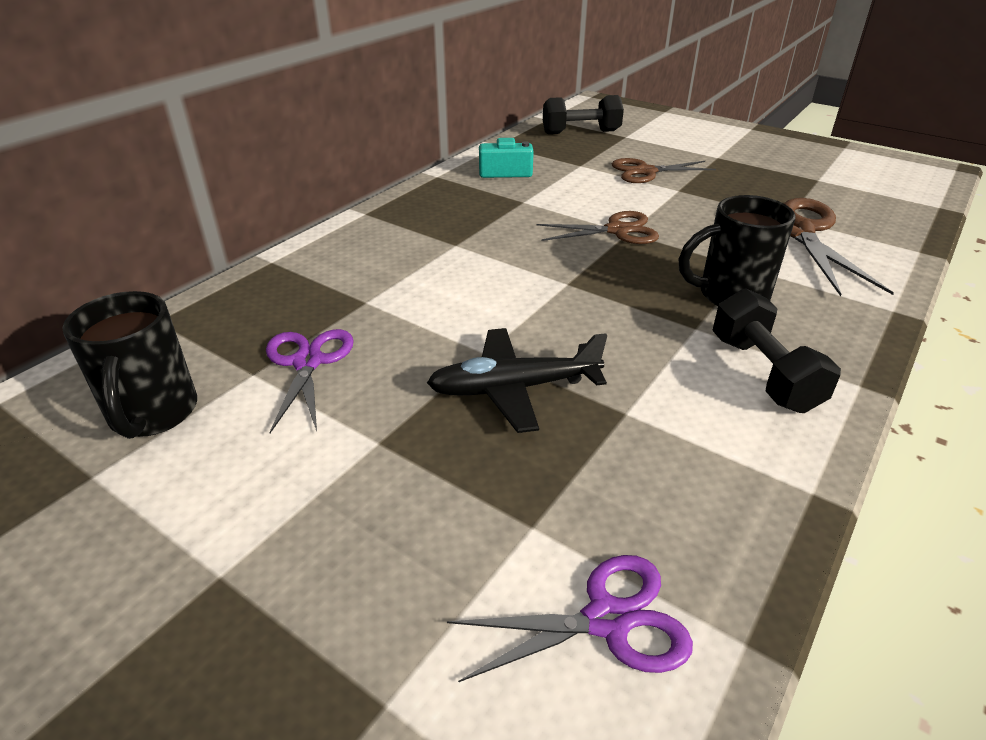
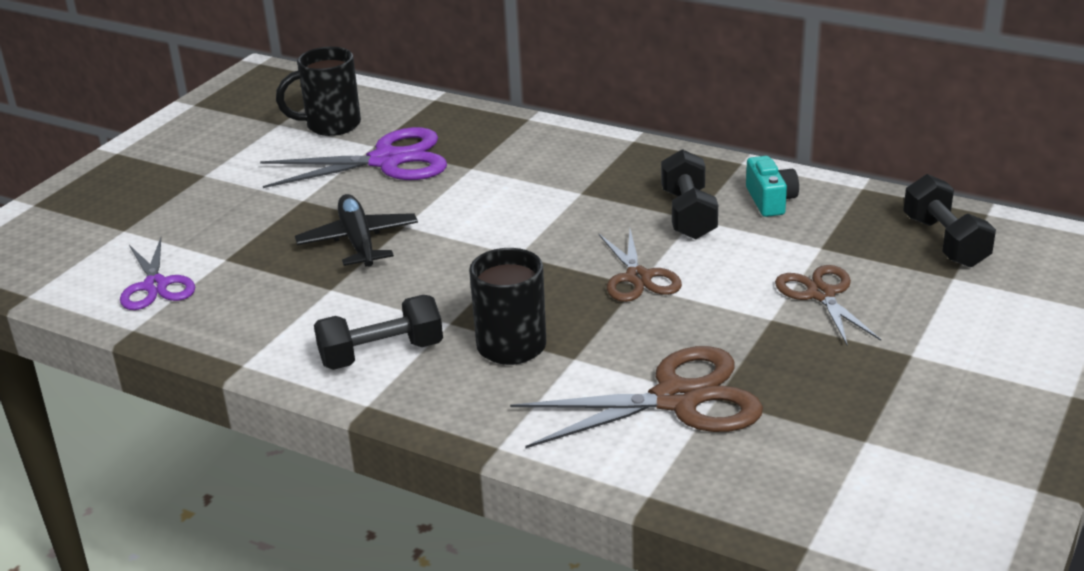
camera: 85 degrees right, 5 degrees down
(308, 362) = (387, 161): purple scissors -> purple scissors, size x1.61
(516, 202) = (688, 214): none -> black dumbbell

